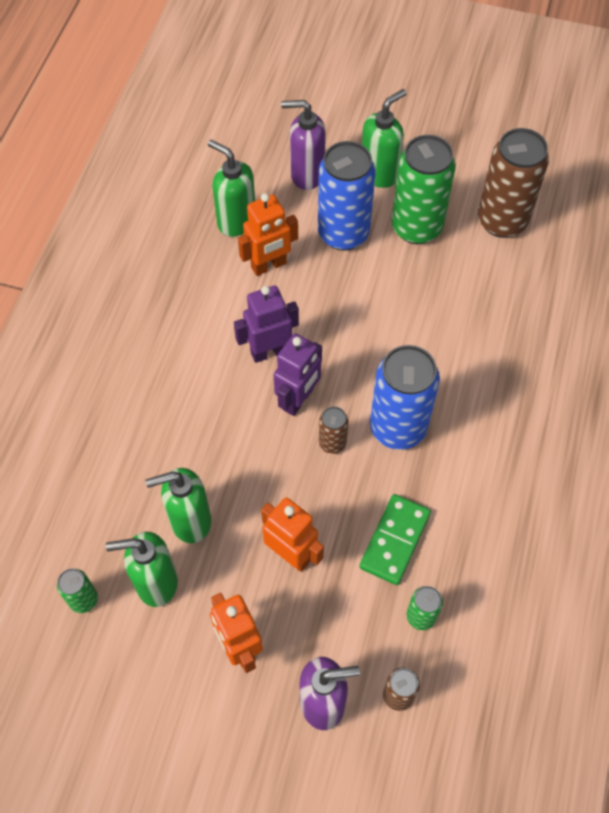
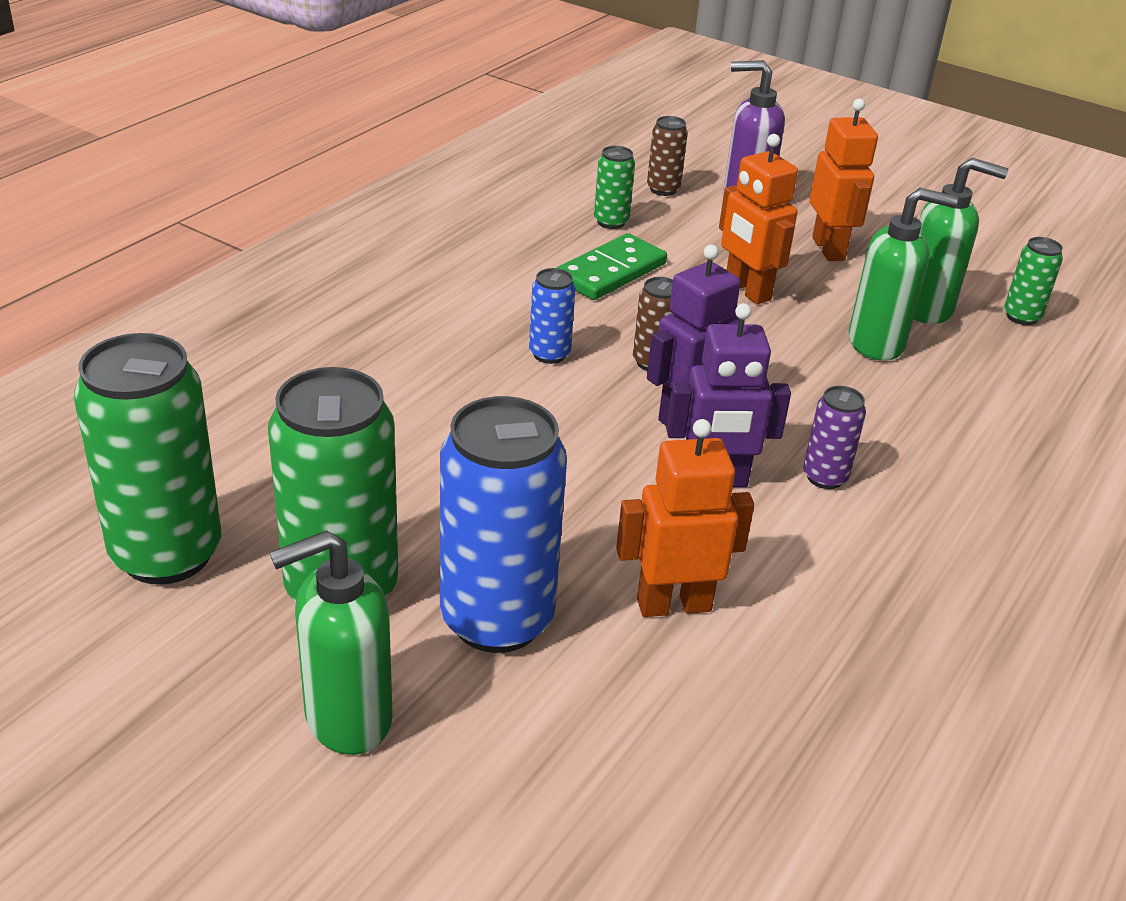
camera: 165 degrees left, 25 degrees down
(209, 375) = (825, 477): none -> purple can
(236, 221) = (720, 708): green soap dispenser -> none
(306, 175) = (519, 767): purple soap dispenser -> none
(398, 428) = (549, 354): blue can -> blue can, size x0.48
(502, 221) = (167, 554): brown can -> green can

